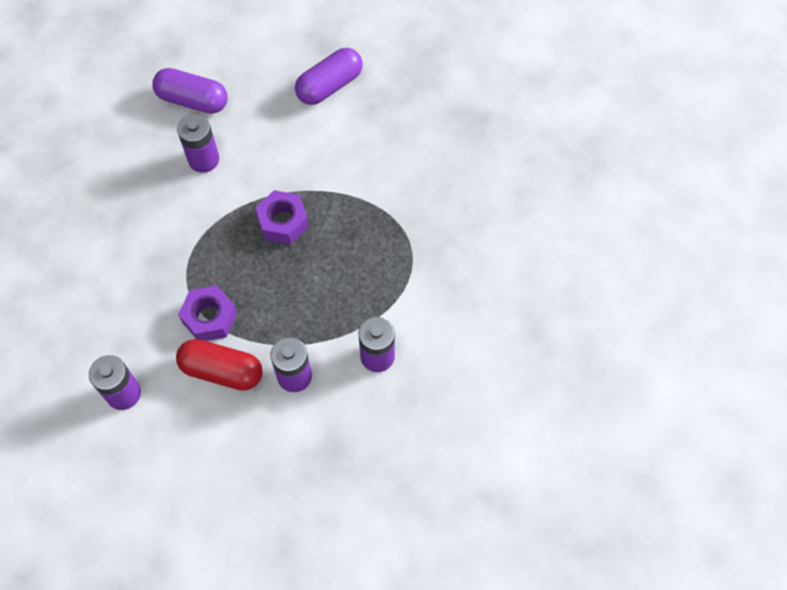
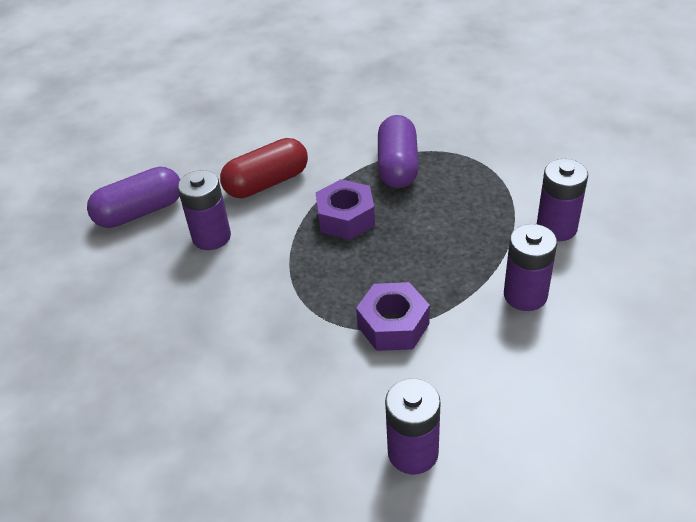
camera: 45 degrees left, 20 degrees down
(222, 371) = (466, 348): red capsule -> red capsule (267, 183)
(329, 86) = (246, 124): purple capsule -> purple capsule (397, 166)

